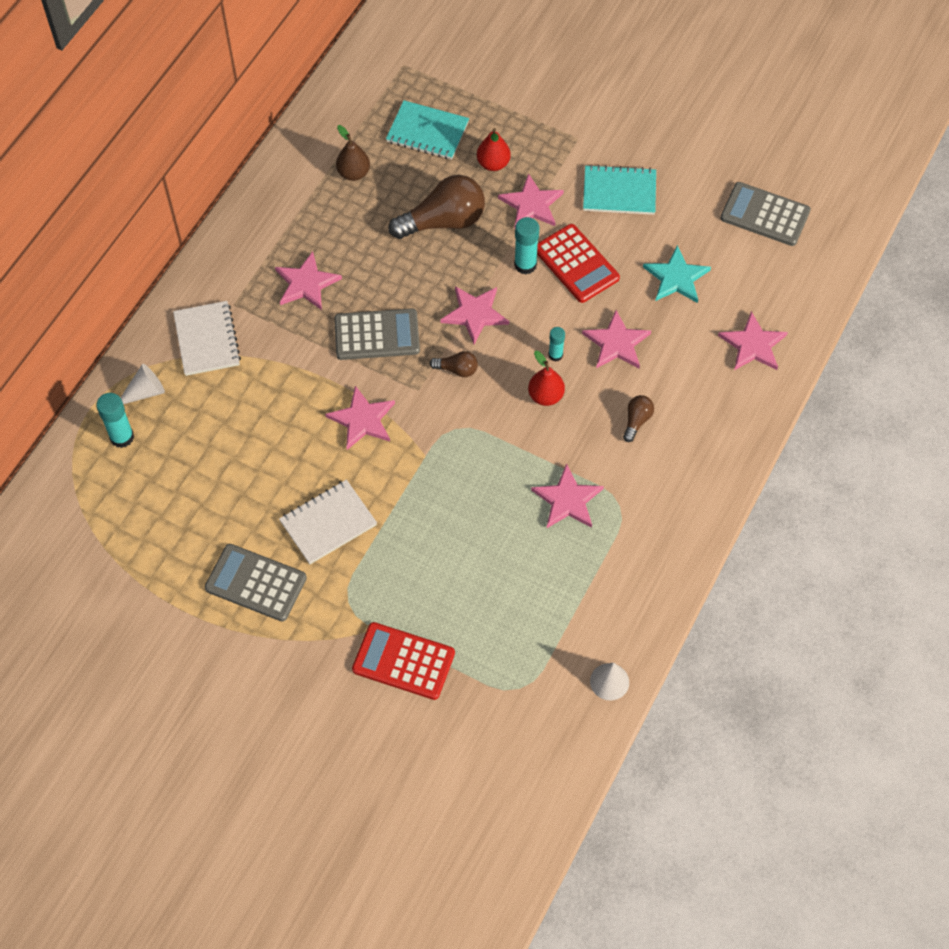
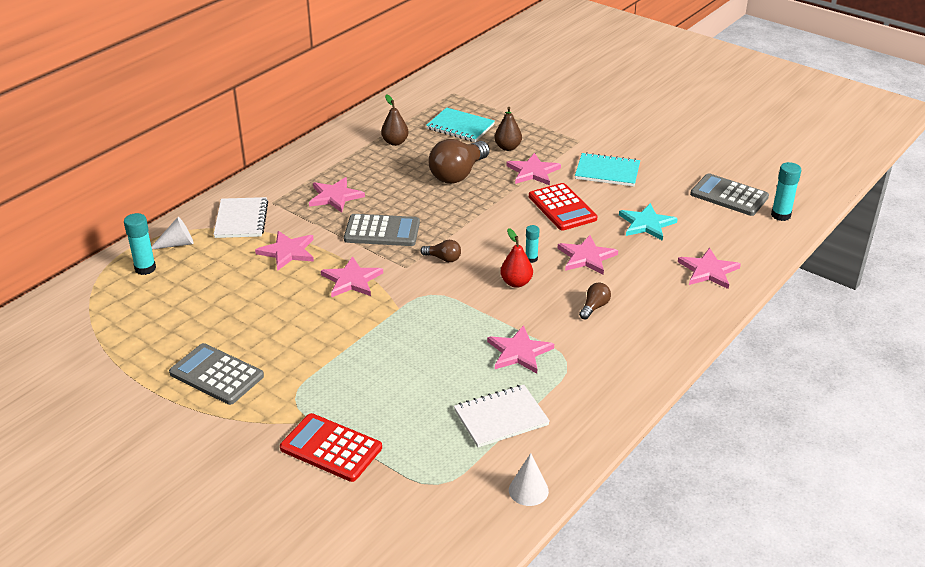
camera: 10 degrees right, 25 degrees down
(328, 523) = (297, 342): white notebook -> white notebook (501, 418)
(443, 222) = (458, 174): brown light bulb -> brown light bulb turned 135 degrees clockwise
(475, 314) = (468, 227): pink star -> pink star (287, 252)
(493, 164) = (507, 147): red pear -> brown pear
(525, 265) = (519, 204): turquoise glue stick -> turquoise glue stick (780, 215)

